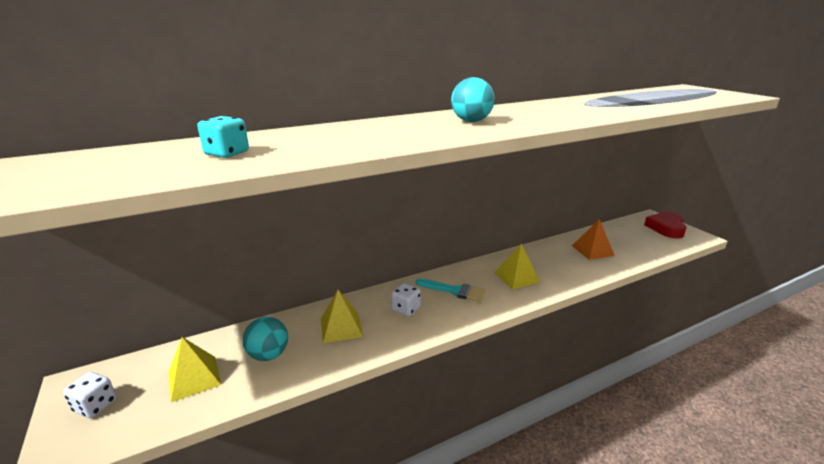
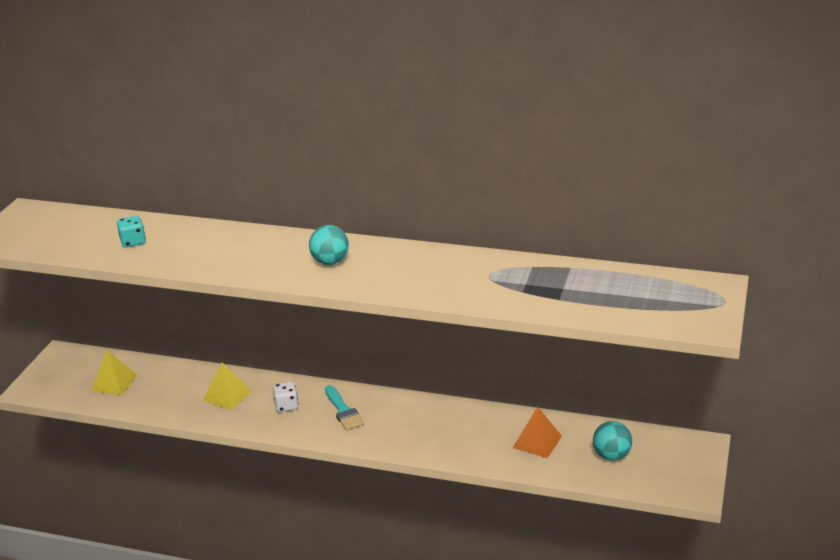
camera: 45 degrees right, 5 degrees up
(95, 405) = (59, 372): white dice -> none
(268, 355) = (164, 390): turquoise ball -> turquoise ball (611, 455)
(516, 277) = (413, 427): yellow pyramid -> none
(666, 228) = (682, 464): red heart -> none

